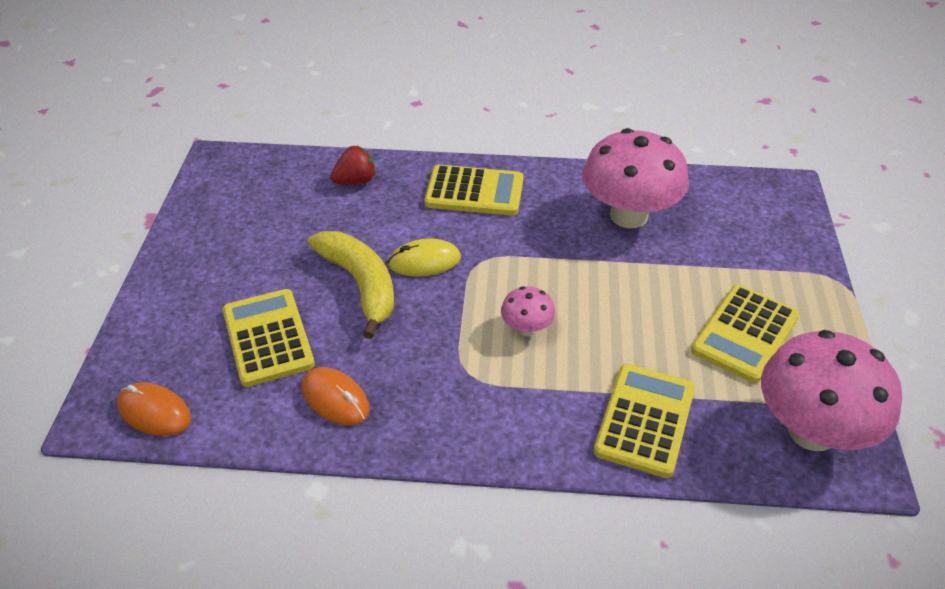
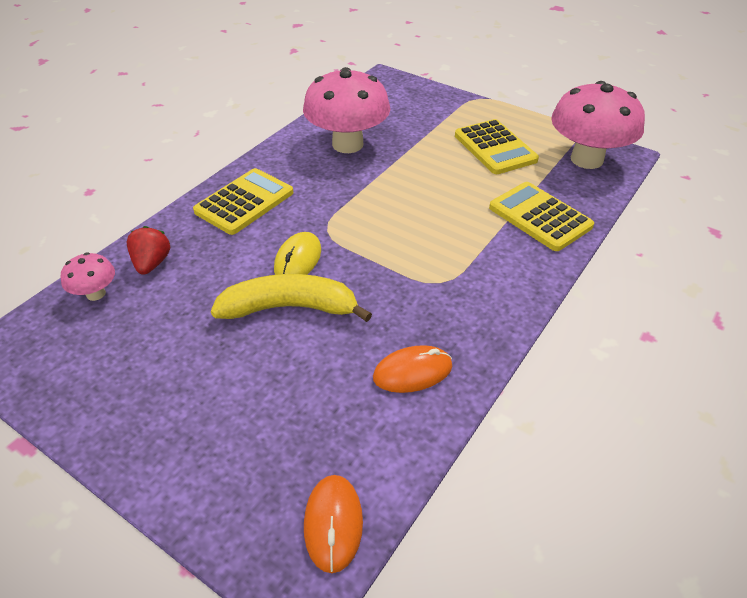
camera: 60 degrees left, 0 degrees up
(154, 412) = (333, 523): orange mouse -> orange mouse turned 60 degrees counterclockwise
(268, 338) = (302, 395): yellow calculator -> none
(526, 329) = (418, 235): pink mushroom -> pink mushroom (96, 294)

